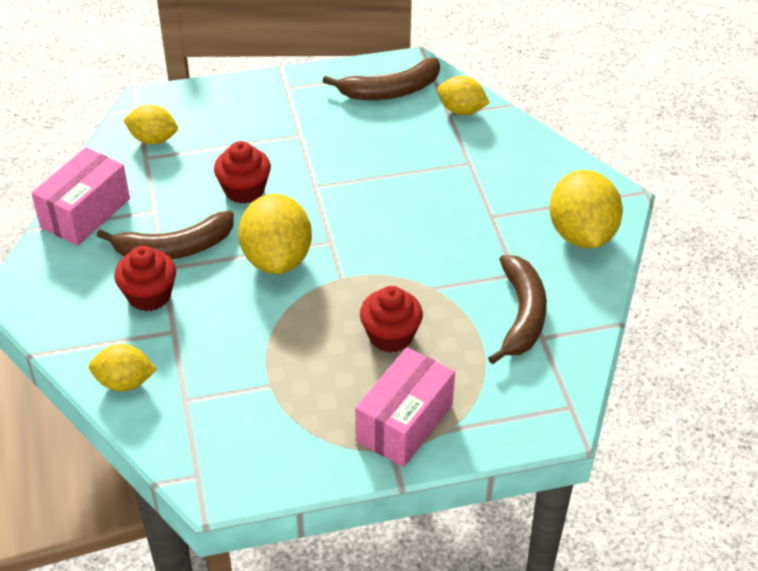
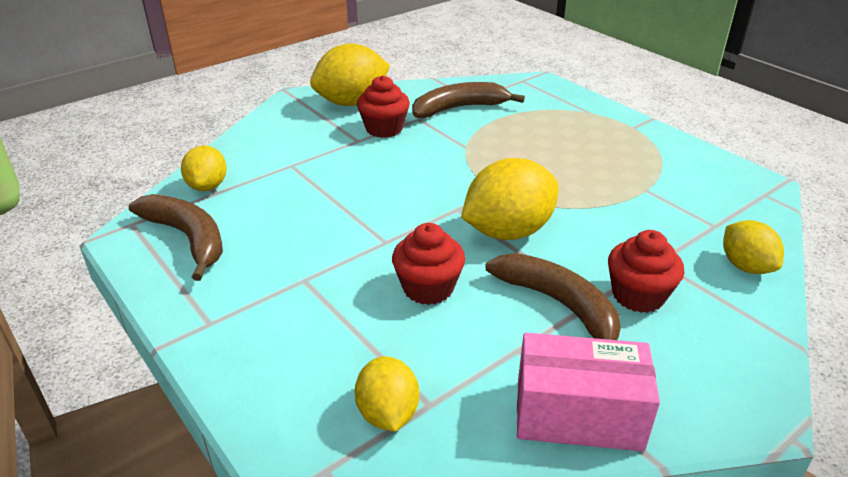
camera: 115 degrees left, 10 degrees down
(390, 336) = (535, 151): red cupcake -> red cupcake (384, 129)
(404, 423) = (606, 127): pink box -> none

